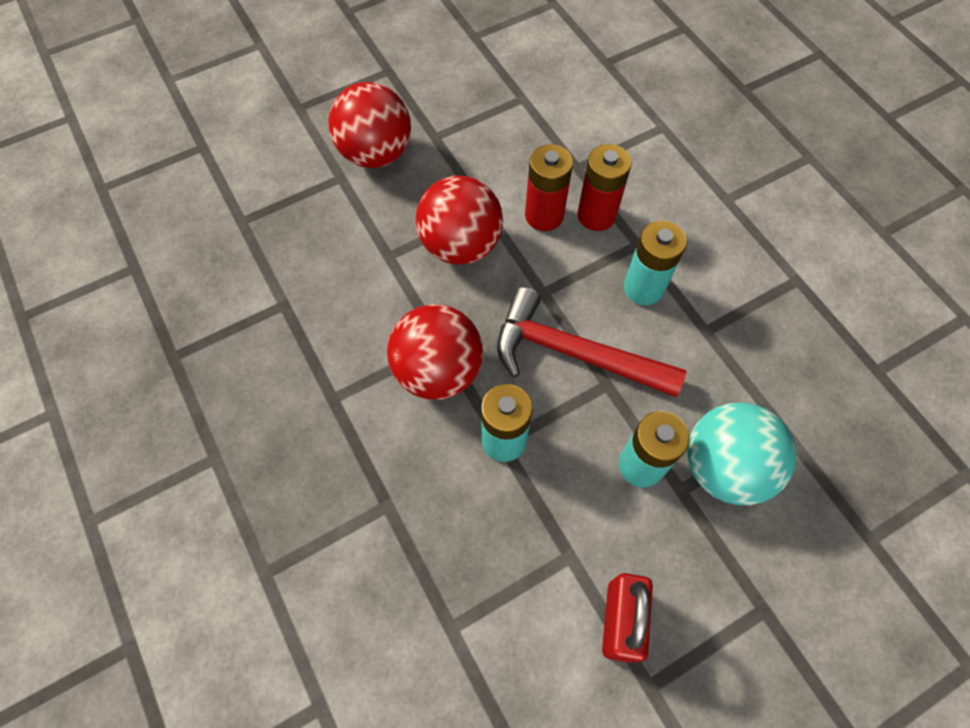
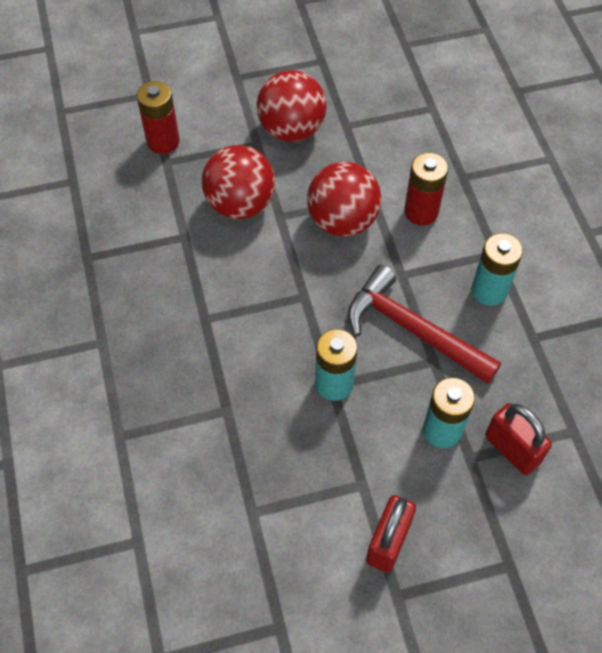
camera: 15 degrees right, 5 degrees down
(438, 371) = (295, 317): red ball -> red ball (240, 204)
(596, 215) = (467, 221): red battery -> red battery (163, 141)
(724, 467) = (512, 449): turquoise ball -> red padlock

